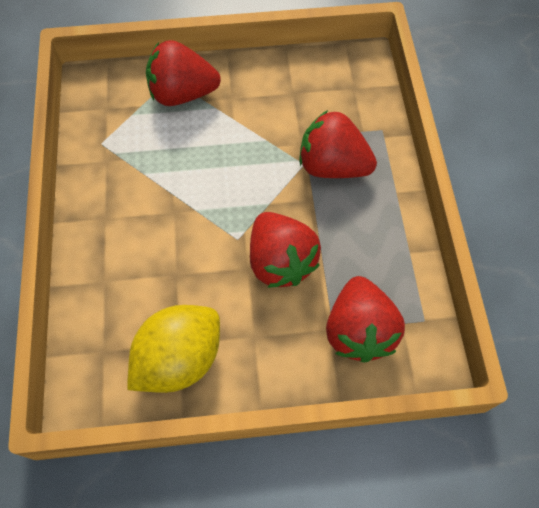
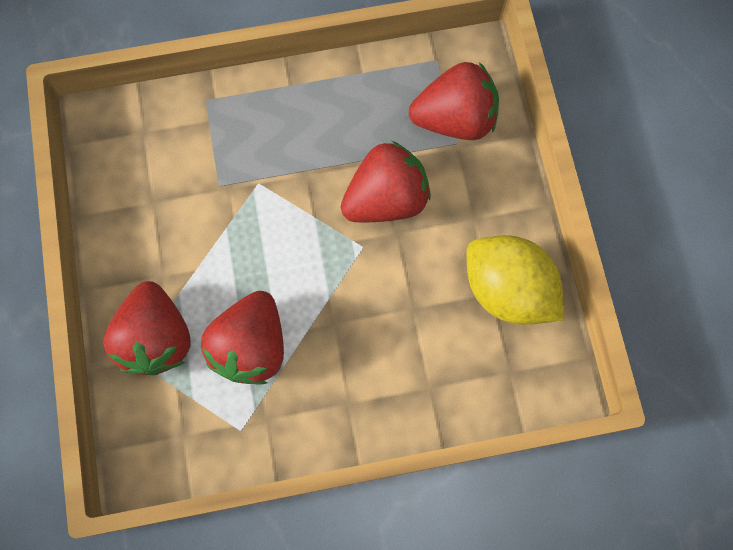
camera: 95 degrees left, 10 degrees up
(332, 166) = (259, 151): red strawberry -> red strawberry (251, 346)

